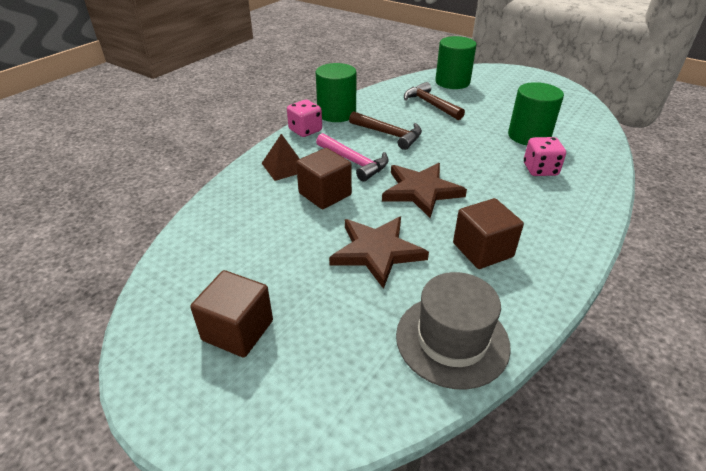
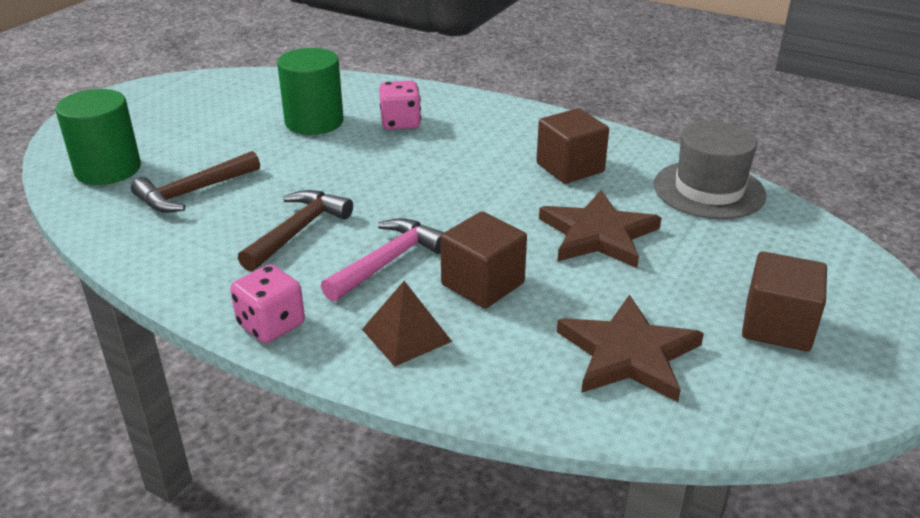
camera: 95 degrees left, 5 degrees down
(336, 113) = (205, 291): green cylinder -> none
(421, 191) = (461, 203): brown star -> brown star (628, 354)

